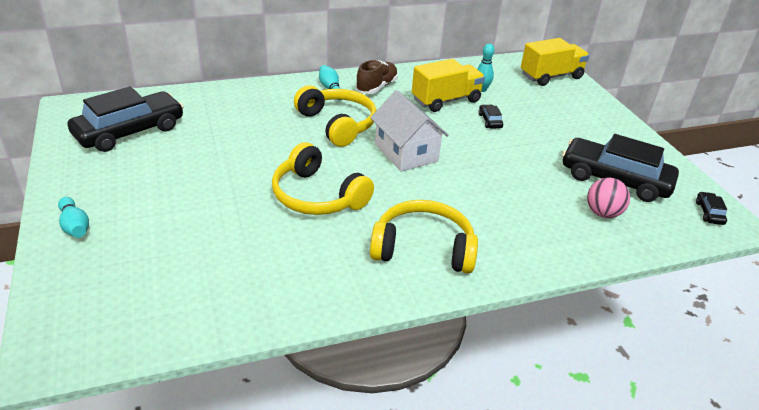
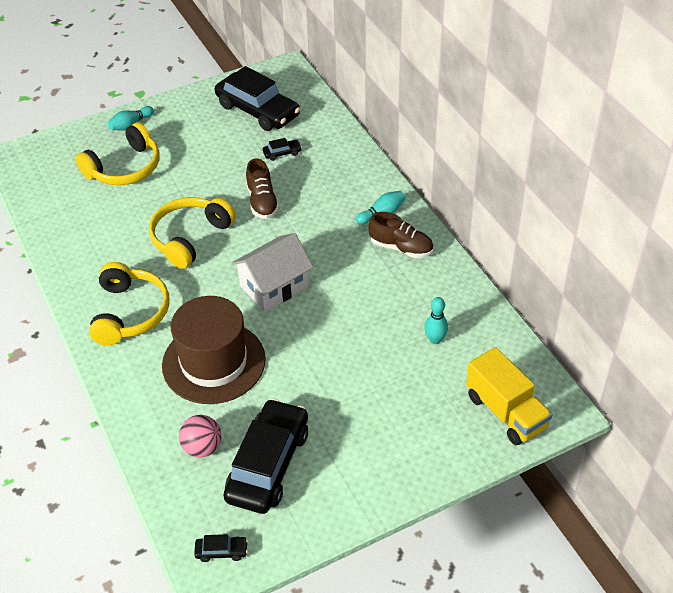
camera: 85 degrees right, 10 degrees up
(283, 145) = (262, 202): none -> brown shoe
(337, 124) = (311, 230): yellow headphones -> yellow headphones (125, 168)
(446, 100) = (394, 308): yellow truck -> none
(490, 121) = (360, 350): black car -> black car (282, 153)
(499, 197) = (214, 362): none -> brown hat

